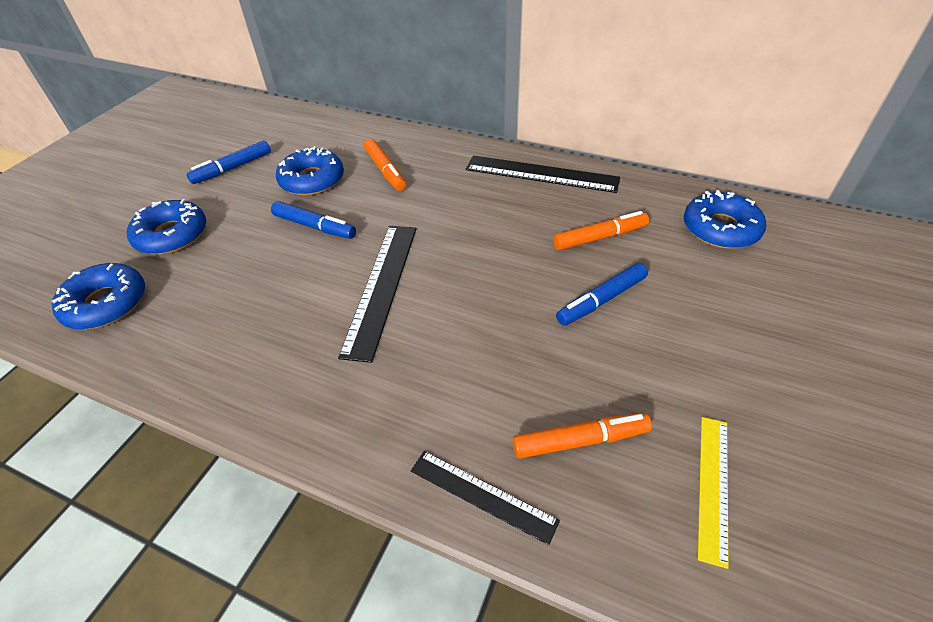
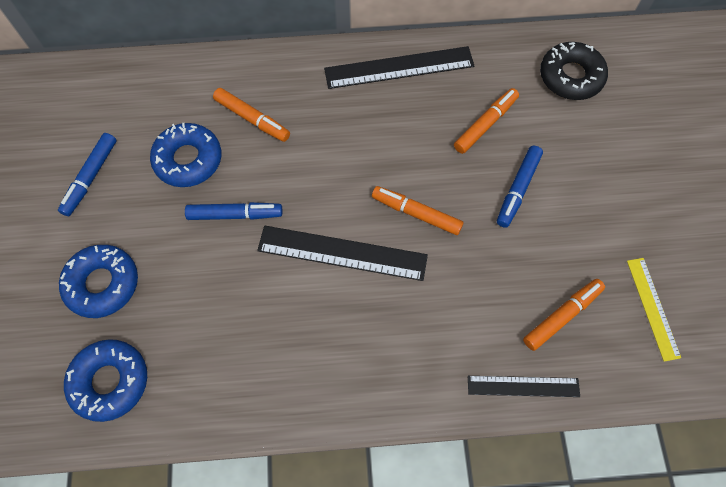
camera: 30 degrees left, 20 degrees up
(381, 287) = (342, 253): black ruler -> black ruler turned 60 degrees counterclockwise
(478, 282) = (416, 213): none -> orange marker
(720, 229) = (571, 77): blue donut -> black donut

